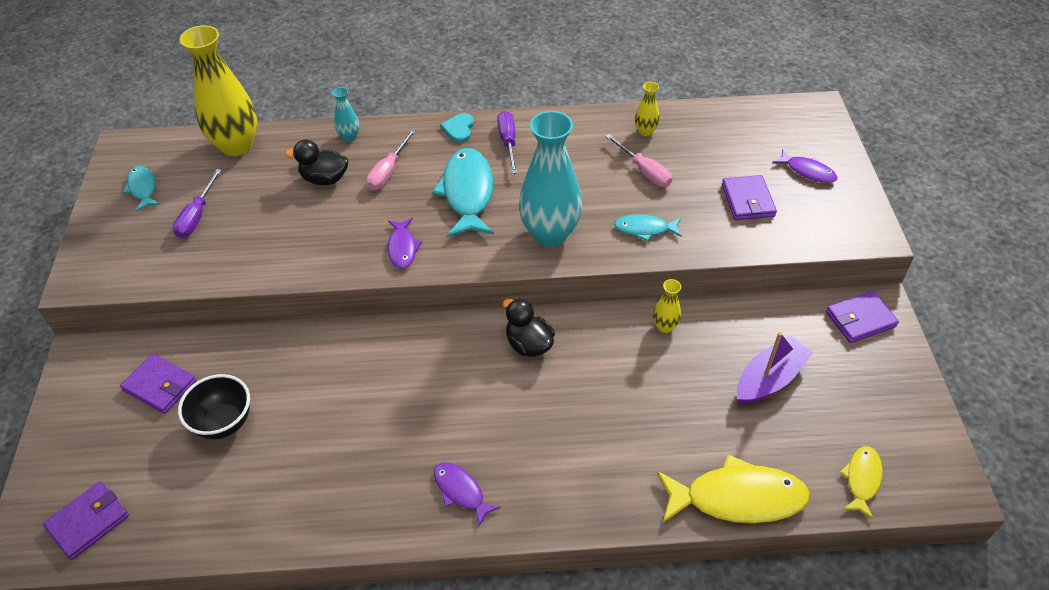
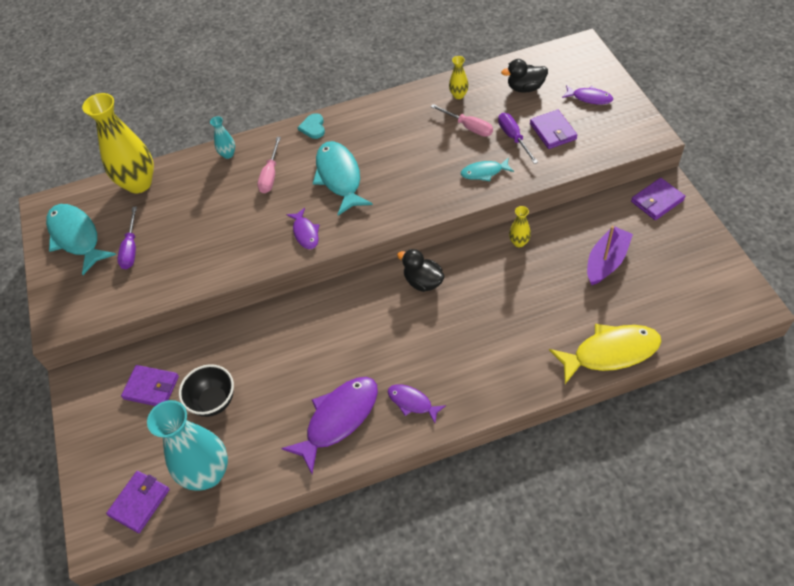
camera: 10 degrees left, 5 degrees up
(143, 188) = (76, 237): turquoise fish -> turquoise fish, size x1.87
(324, 179) = (222, 193): black duck -> black duck (525, 88)
(362, 487) = (338, 419): none -> purple fish
(508, 142) = (356, 129): purple screwdriver -> purple screwdriver (513, 138)
(550, 234) = (414, 194): turquoise vase -> turquoise vase (208, 473)
(862, 479) = (691, 316): yellow fish -> none

